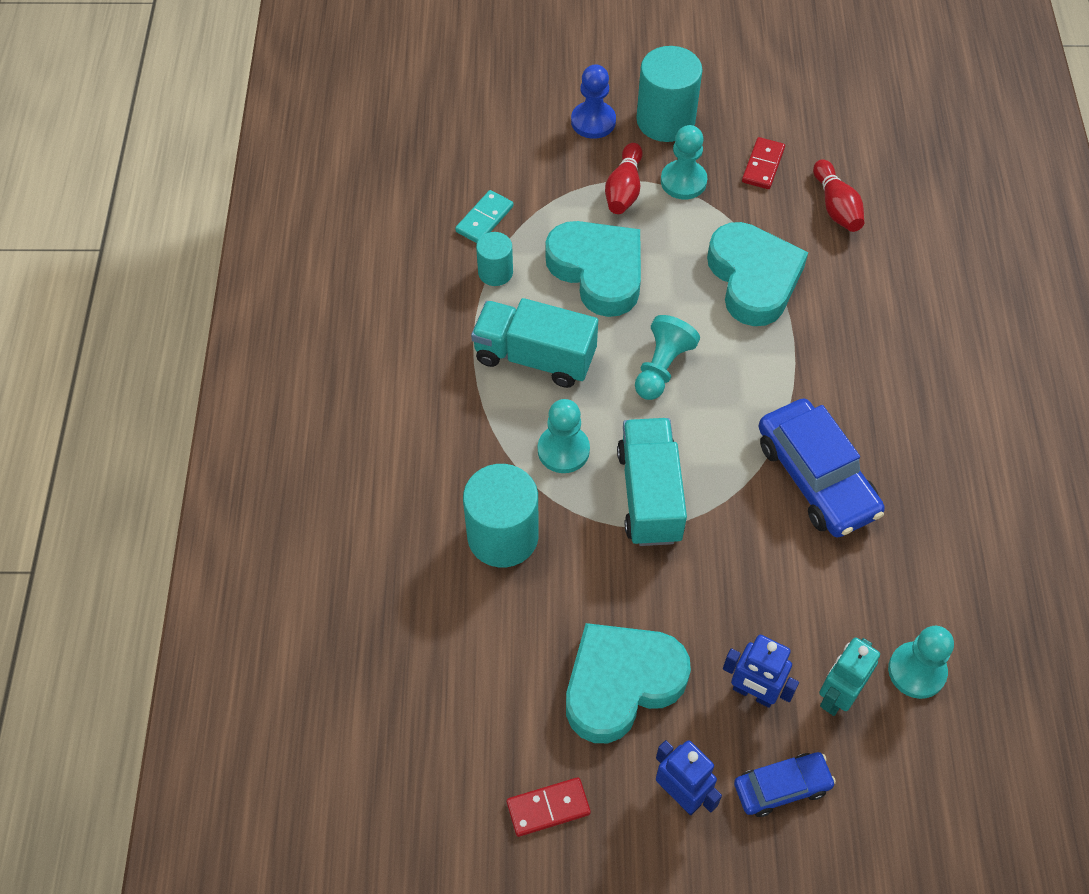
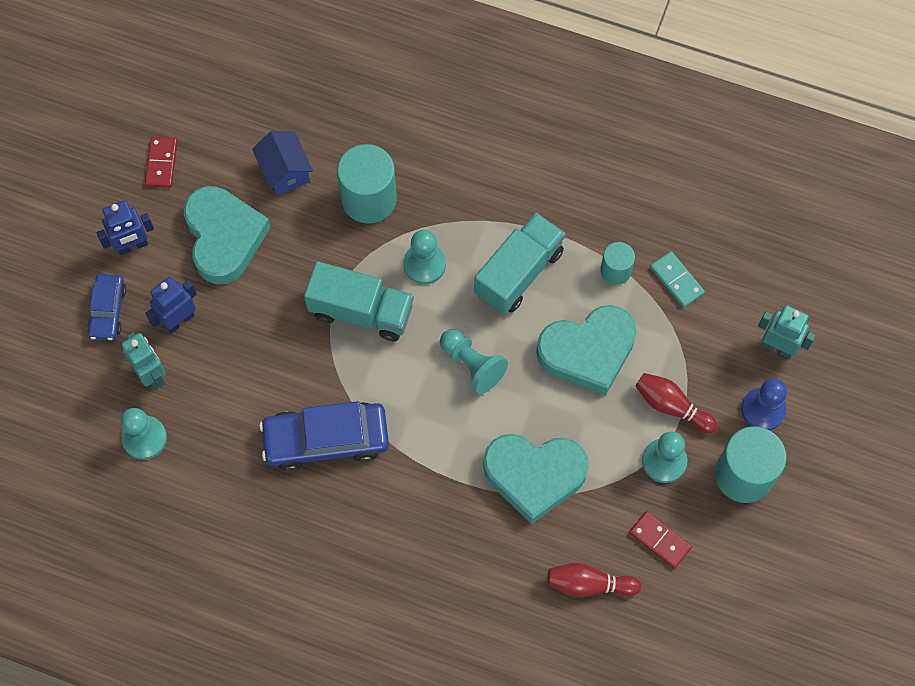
camera: 110 degrees right, 10 degrees up
(501, 646) = (285, 171): none -> blue house
(522, 125) = (778, 347): none -> turquoise robot

